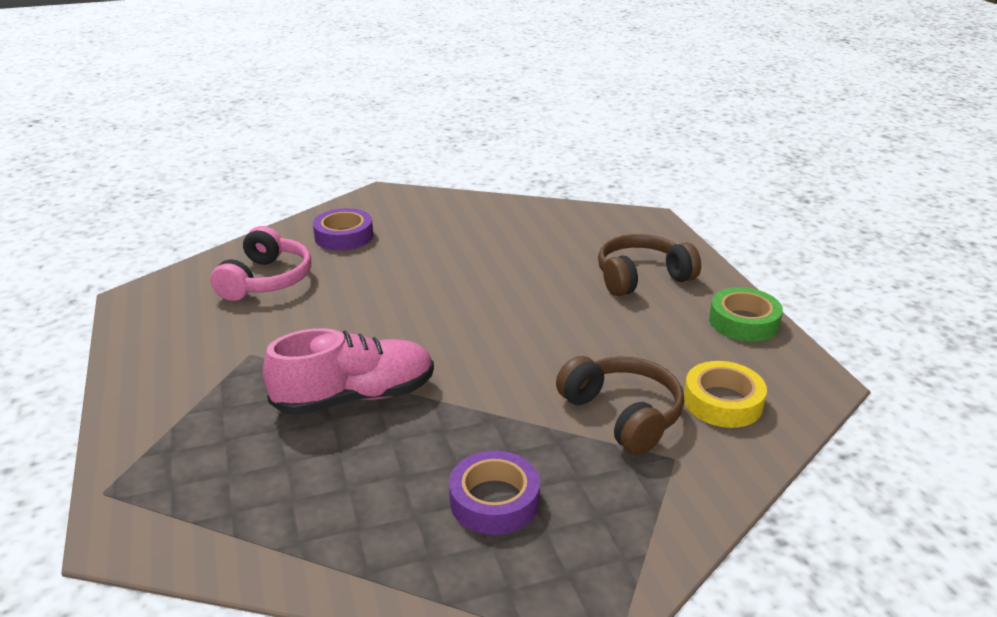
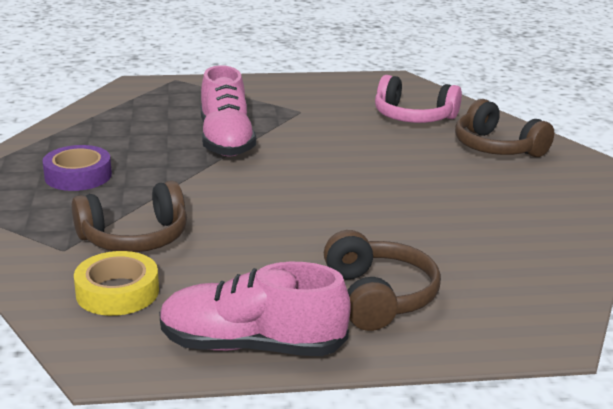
camera: 100 degrees right, 5 degrees down
(344, 236) = (496, 147): purple tape -> brown headphones
(743, 322) = (252, 346): green tape -> pink shoe

